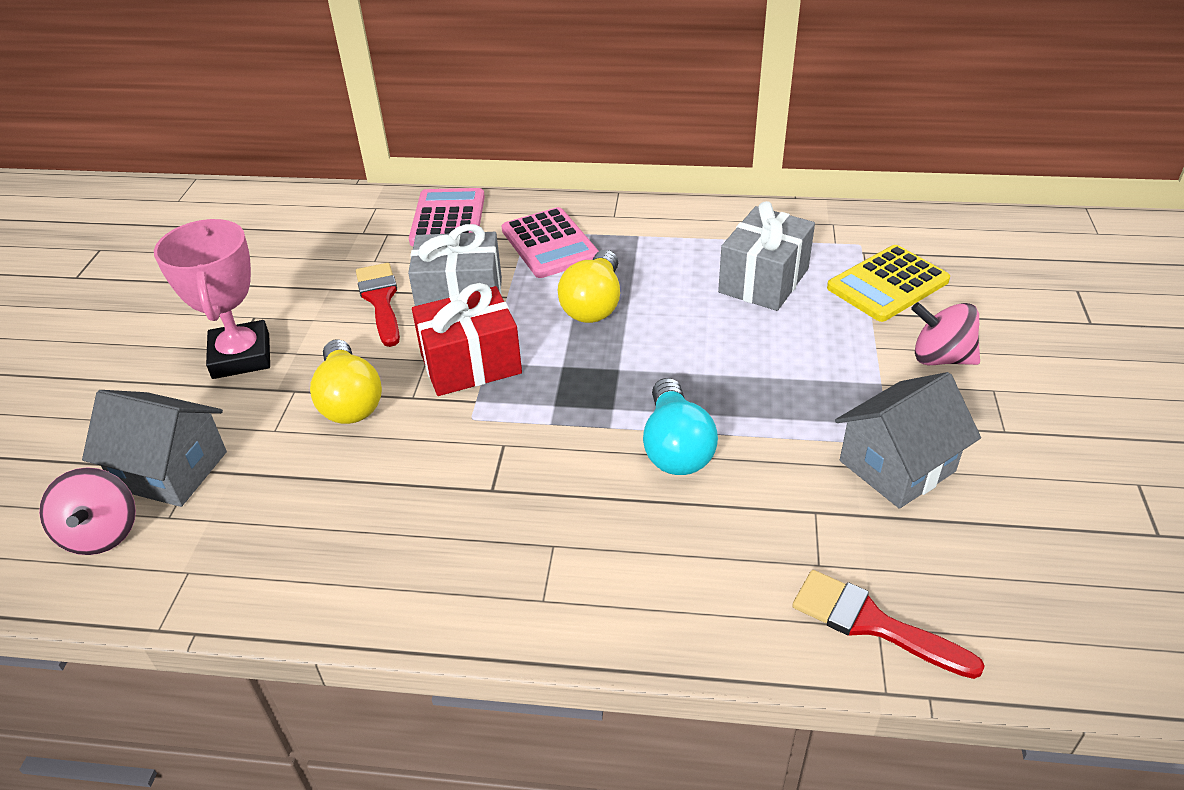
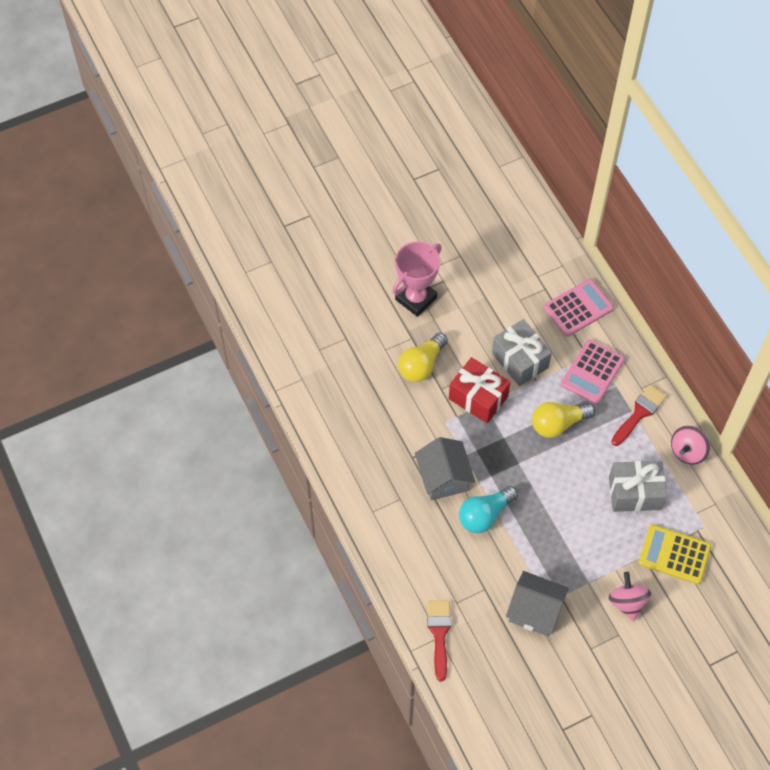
camera: 55 degrees right, 20 degrees up
(102, 533) = (297, 333): pink spinning top -> pink spinning top (687, 451)
(171, 470) = (339, 330): grey house -> grey house (443, 478)
(380, 300) = (493, 326): red brush -> red brush (639, 413)

